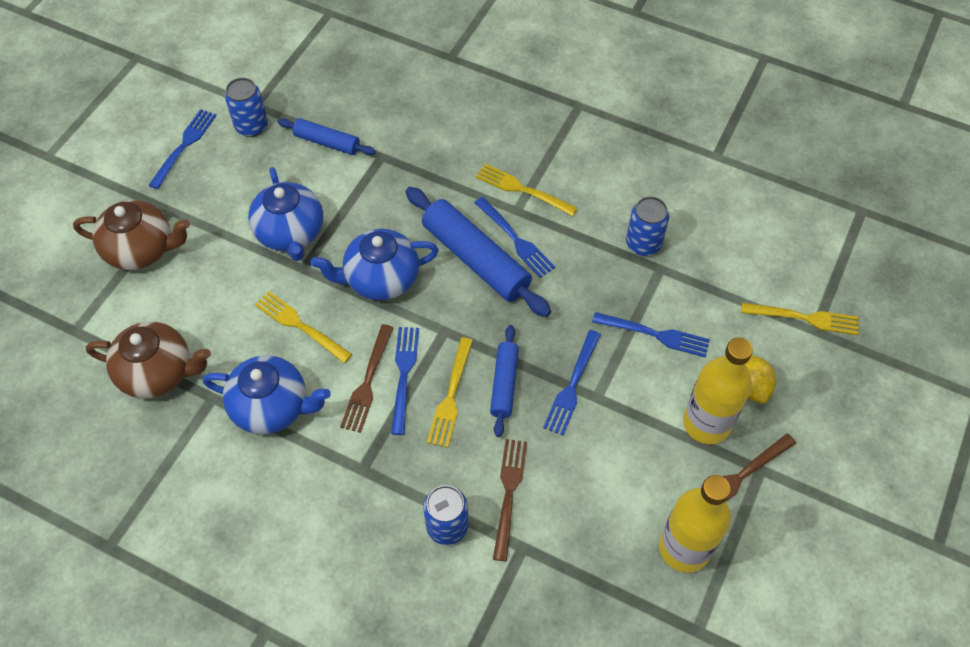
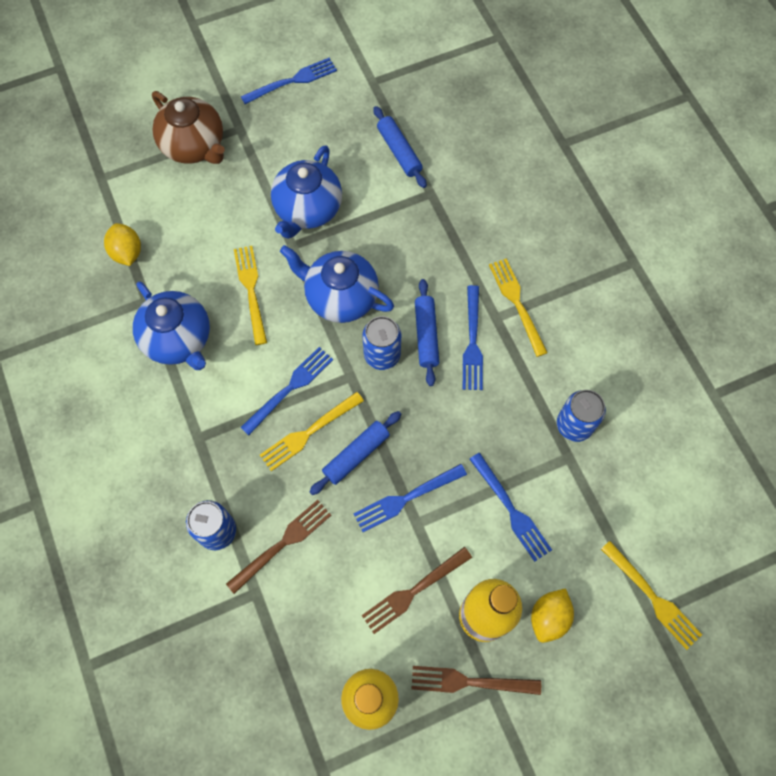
camera: 40 degrees right, 10 degrees up
(158, 372) = (127, 253): brown teapot -> yellow lemon
(251, 126) = (354, 98): blue can -> blue can (382, 355)
(368, 382) = (260, 373): brown fork -> brown fork (414, 591)
(475, 259) = (426, 335): blue rolling pin -> blue rolling pin, size x0.57

